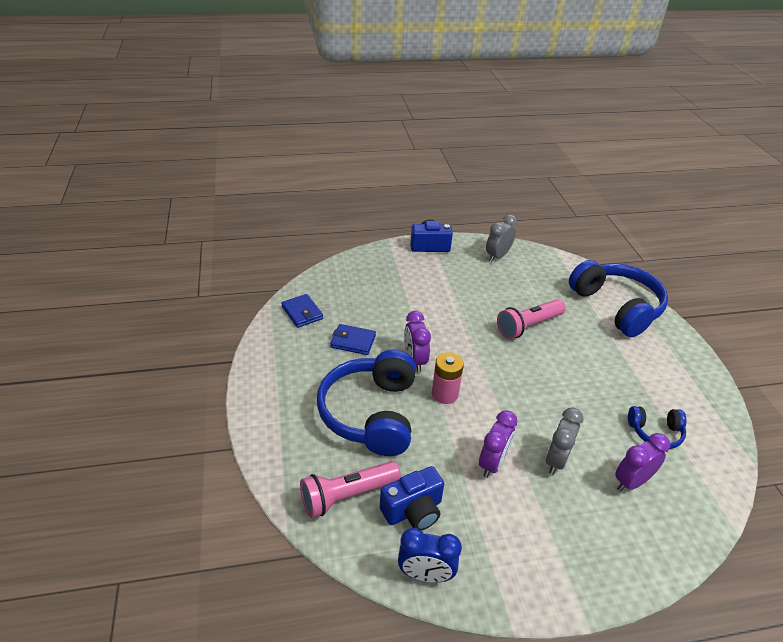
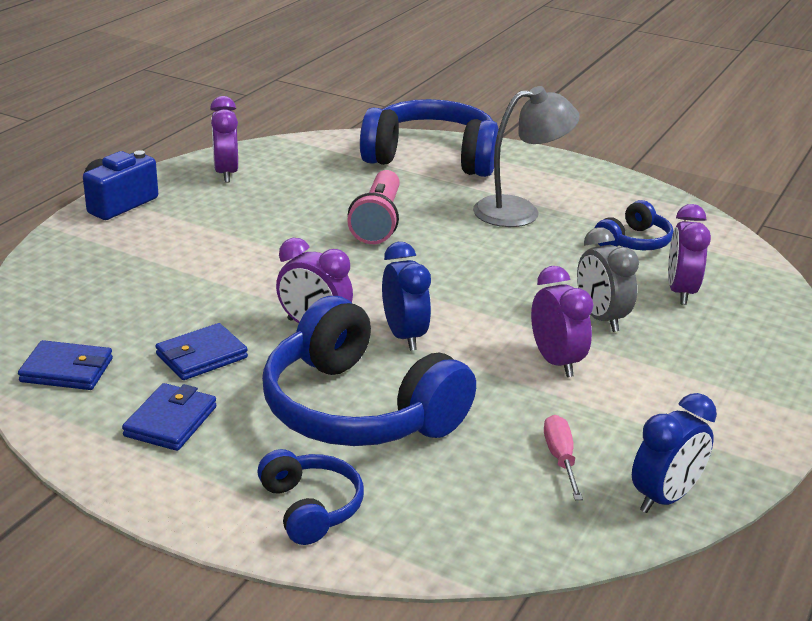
camera: 50 degrees left, 10 degrees down
(288, 440) = (310, 508): none -> blue headphones
(301, 362) = (170, 421): none -> blue wallet
(347, 495) = (475, 501): pink flashlight -> none
(413, 510) = (560, 458): blue camera -> pink screwdriver
(444, 394) = (404, 336): pink battery -> blue clock
(497, 256) = (226, 173): grey clock -> purple clock
(615, 369) = (519, 211): none -> grey lamp

